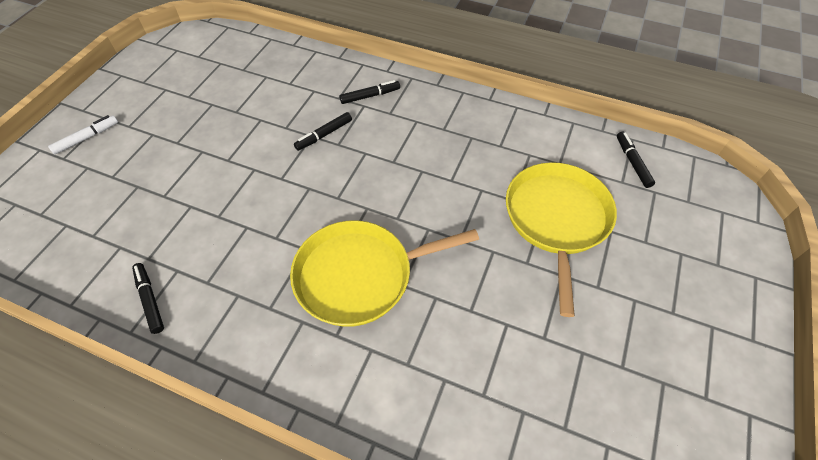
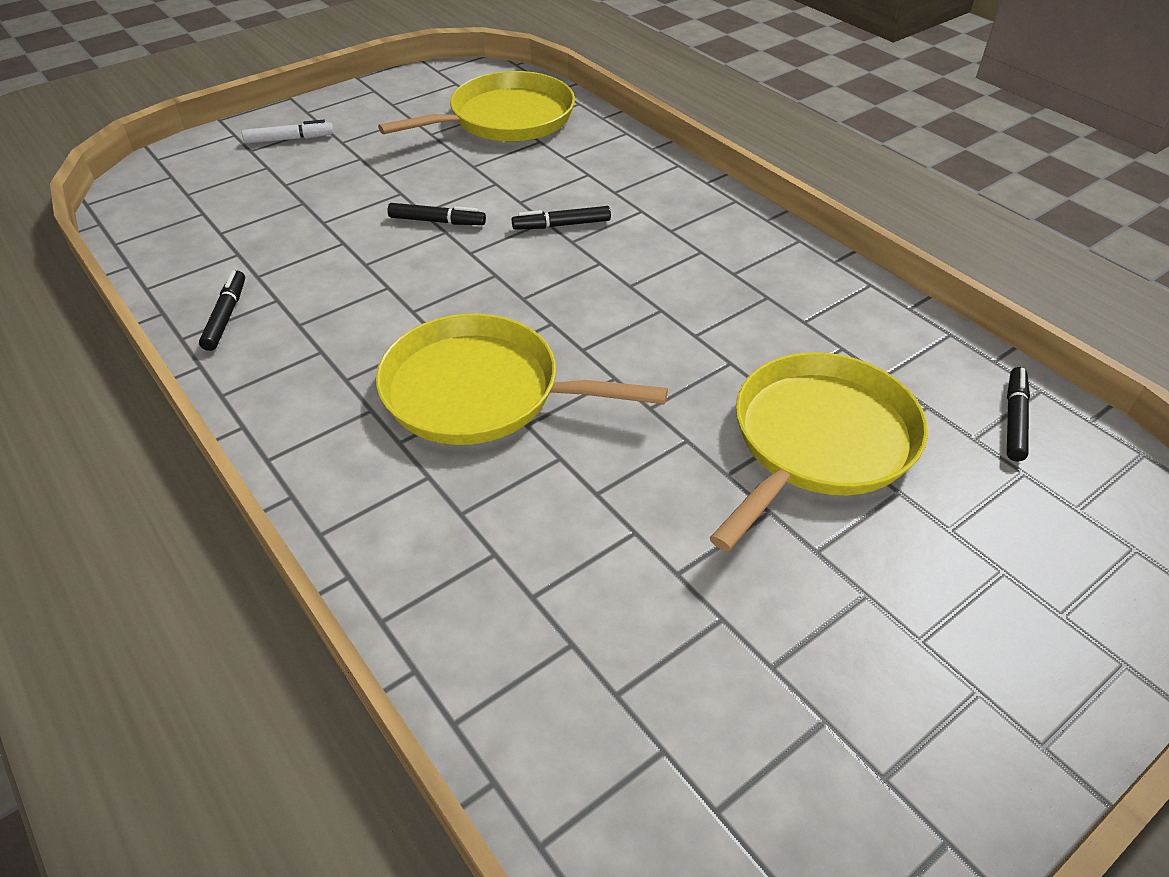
camera: 30 degrees right, 10 degrees down
(231, 67) = (505, 119): none -> yellow pan
(370, 96) = (659, 203): black marker -> black marker (437, 221)

